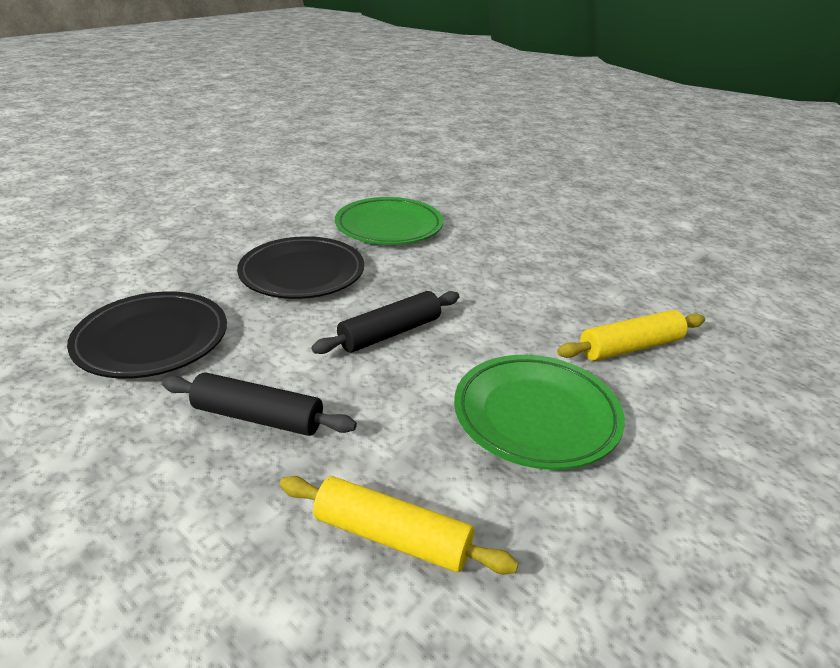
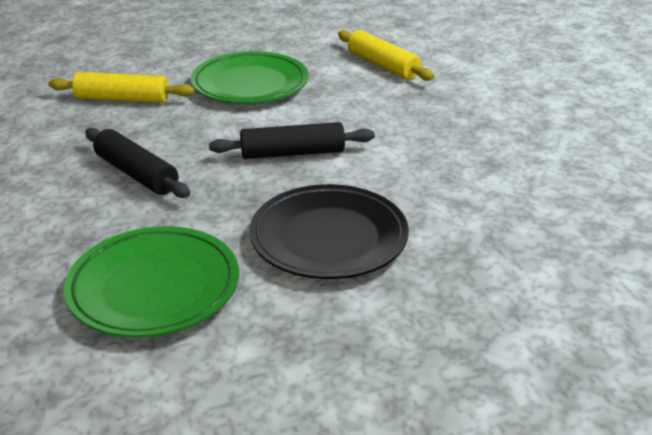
camera: 150 degrees left, 0 degrees up
(152, 340) = (509, 200): black plate -> none
(258, 417) = (432, 125): black rolling pin -> black rolling pin (136, 174)

